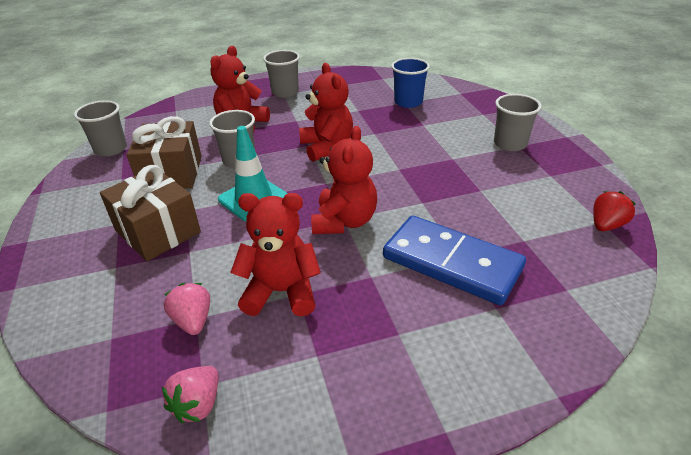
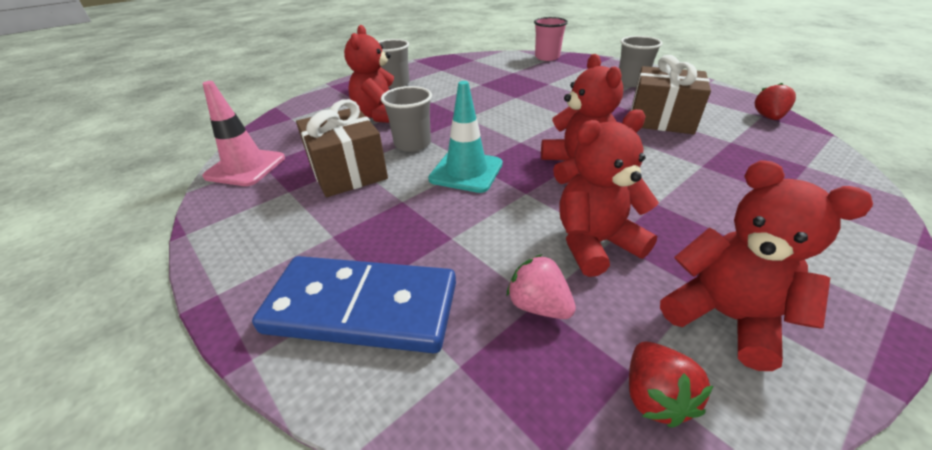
camera: 25 degrees left, 0 degrees up
(111, 149) = (245, 167): grey cup -> pink traffic cone
(158, 231) = (392, 229): brown gift -> brown gift (661, 119)
(198, 404) = (654, 396): pink strawberry -> red strawberry
(327, 147) = (487, 115): red teddy bear -> red teddy bear (724, 316)
(408, 102) = (516, 71): blue cup -> none
(451, 263) = (704, 172): blue domino -> blue domino (362, 308)
(459, 91) = (547, 57): none -> pink cup

